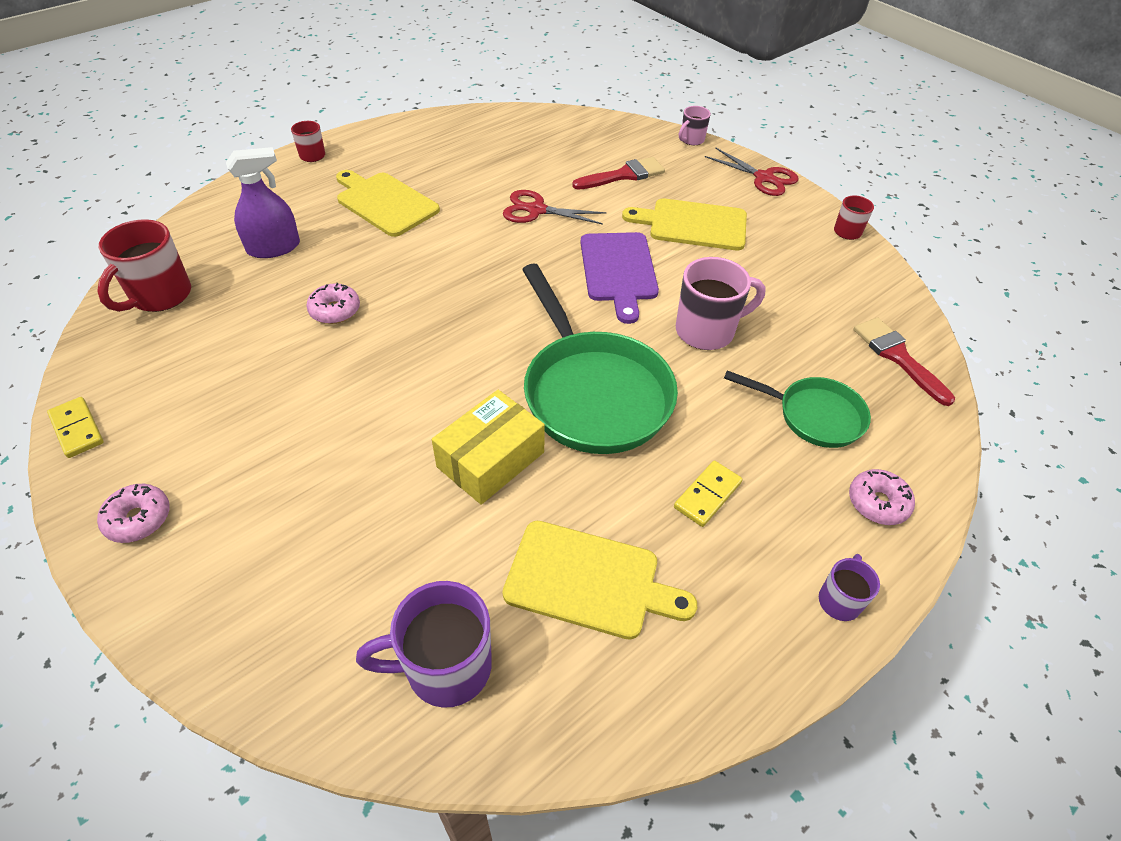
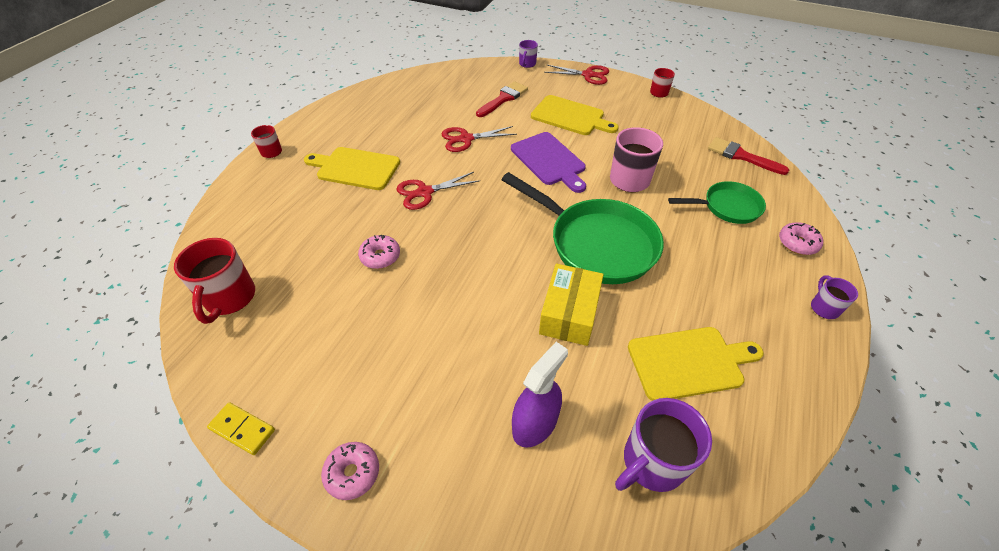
camera: 25 degrees left, 0 degrees up
(273, 247) = (295, 228): purple spray bottle -> purple spray bottle (535, 423)
(438, 257) = (425, 192): none -> red scissors
(691, 140) = (527, 64): pink mug -> purple mug
(693, 224) = (570, 116): yellow cutting board -> yellow cutting board turned 135 degrees counterclockwise
(707, 495) = (710, 278): yellow domino -> none

